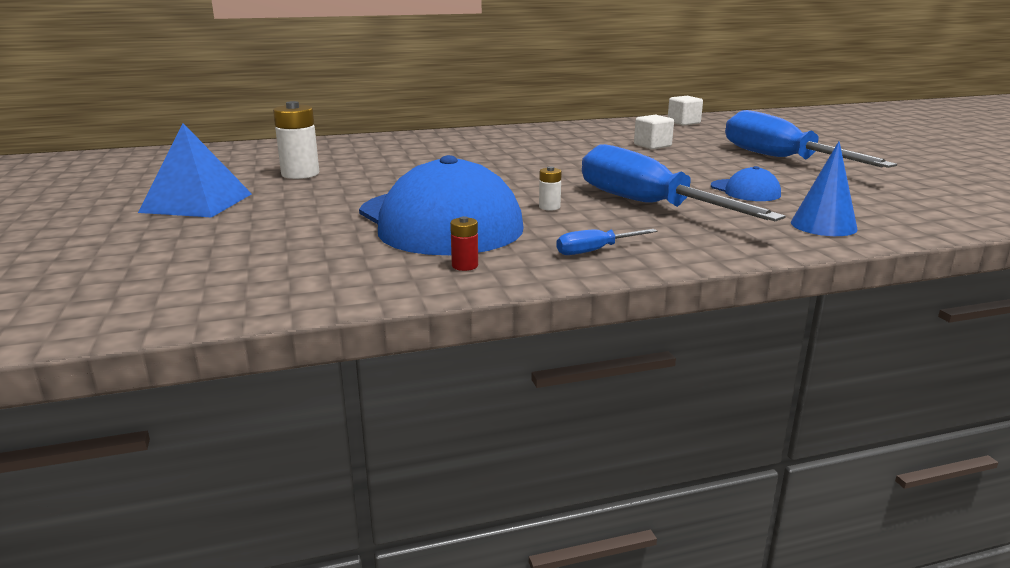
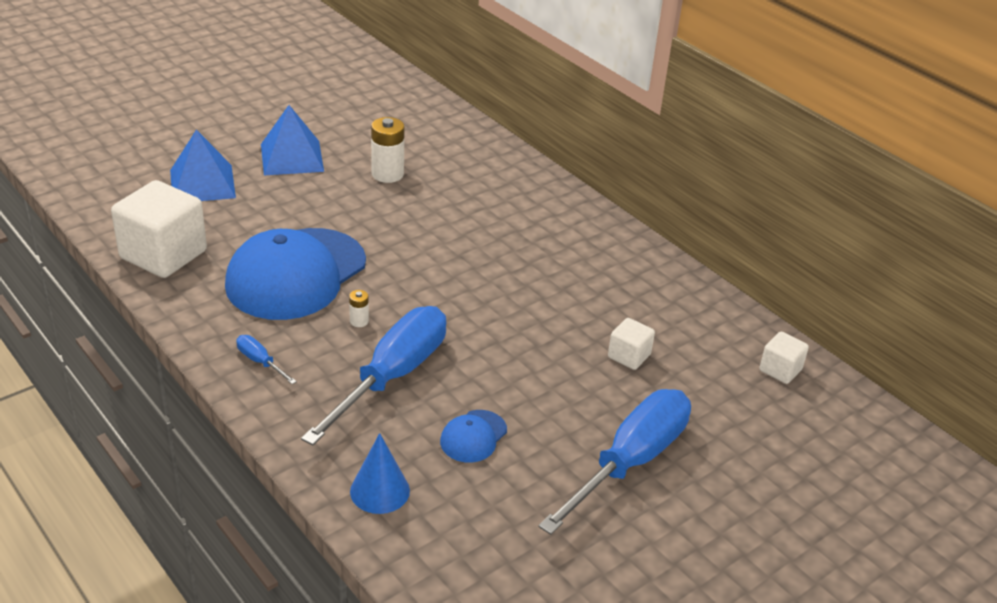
camera: 65 degrees right, 15 degrees up
(174, 246) = (202, 184): none -> blue pyramid
(313, 281) = (163, 254): none -> white cube
(465, 266) = (208, 307): red battery -> none

